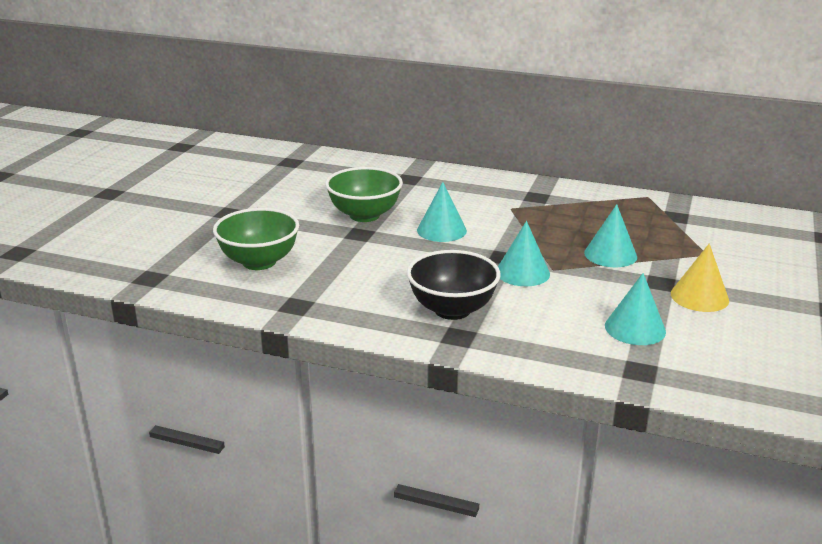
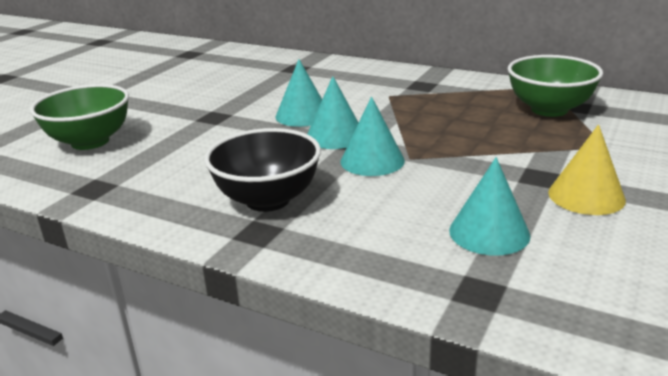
camera: 10 degrees right, 0 degrees up
(364, 215) = (230, 100): green bowl -> green bowl (549, 109)
(610, 254) = (485, 144): turquoise cone -> turquoise cone (335, 136)

